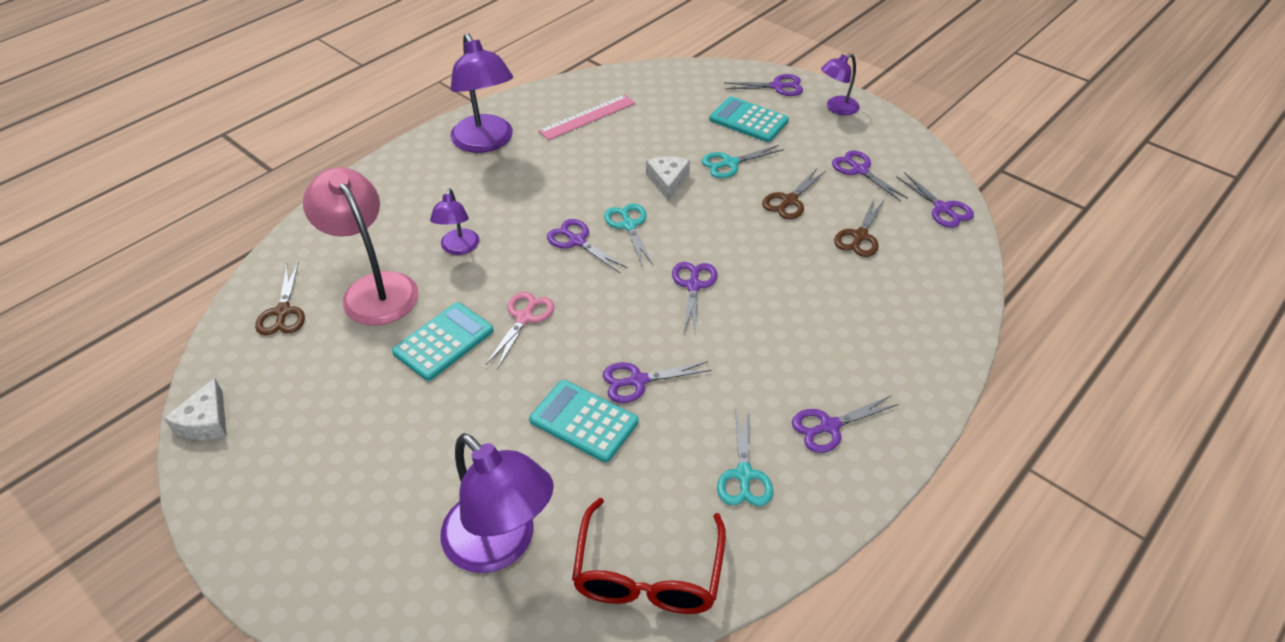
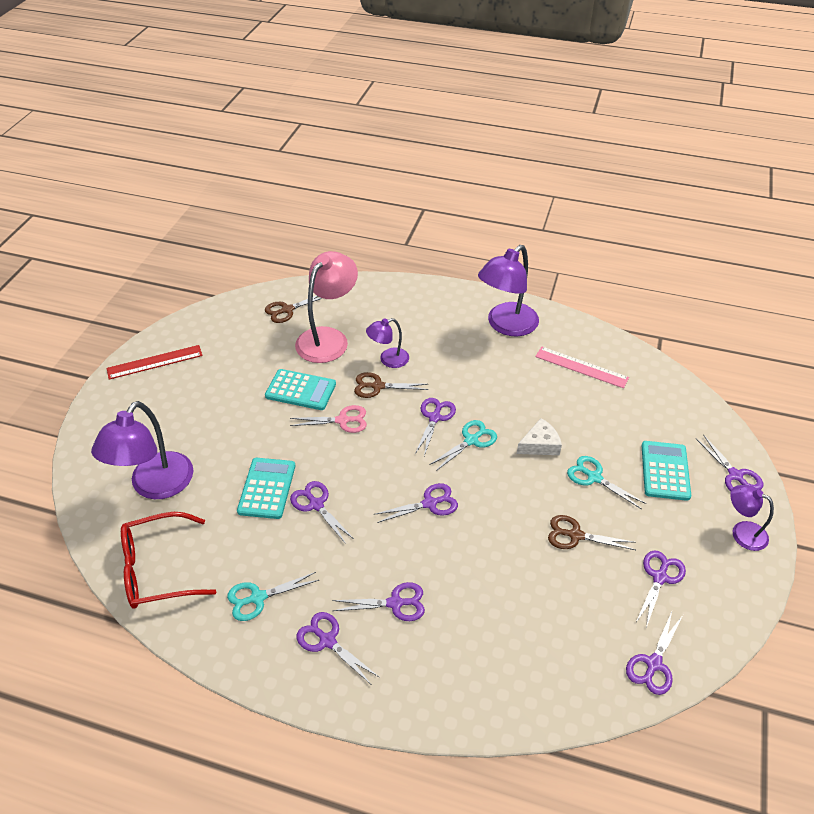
camera: 65 degrees right, 0 degrees up
(206, 422) = (193, 322): white cheese -> none
(249, 491) = (155, 362): none -> red ruler
(807, 355) = (395, 603): none -> purple scissors
(860, 236) = (564, 603): brown scissors -> brown scissors (377, 386)

